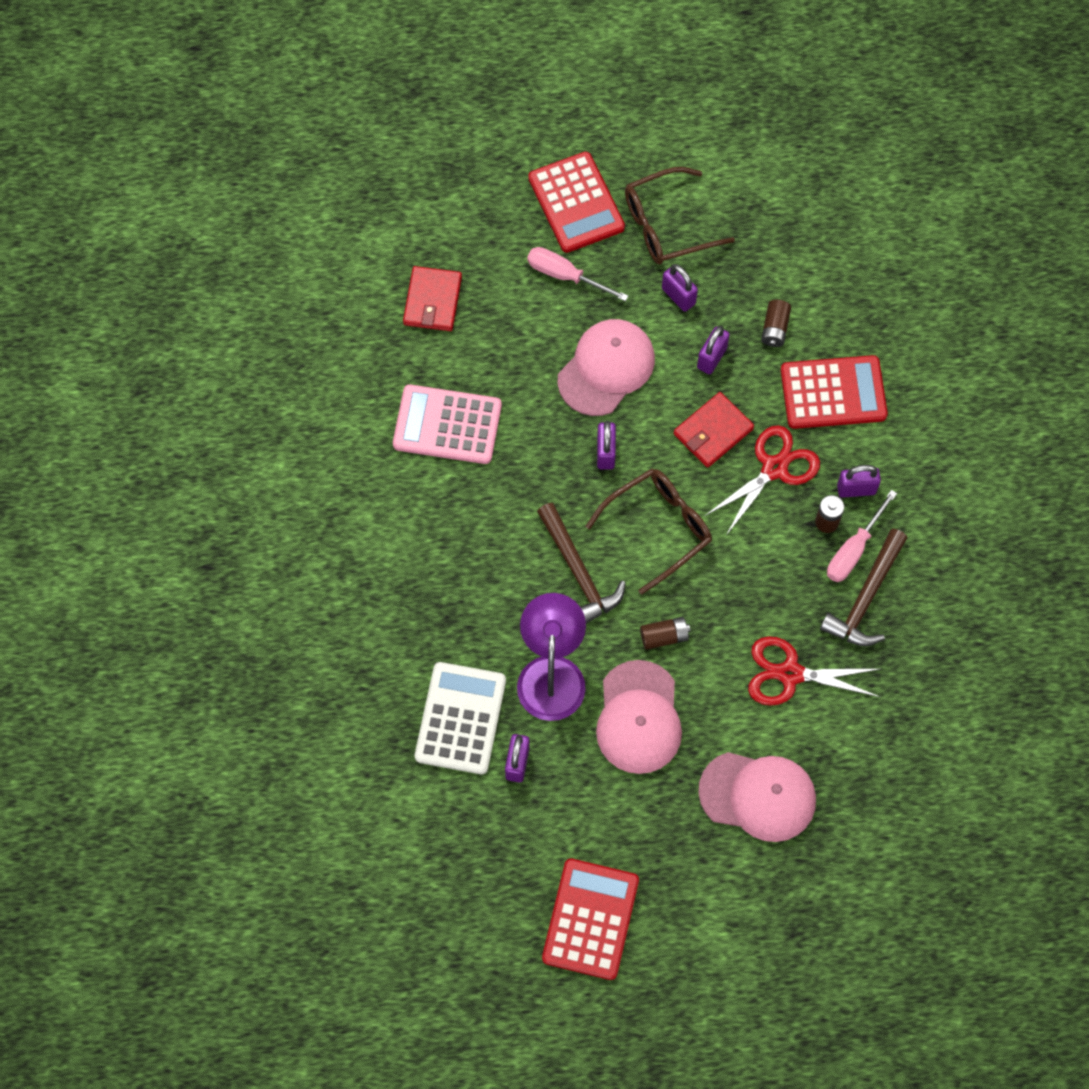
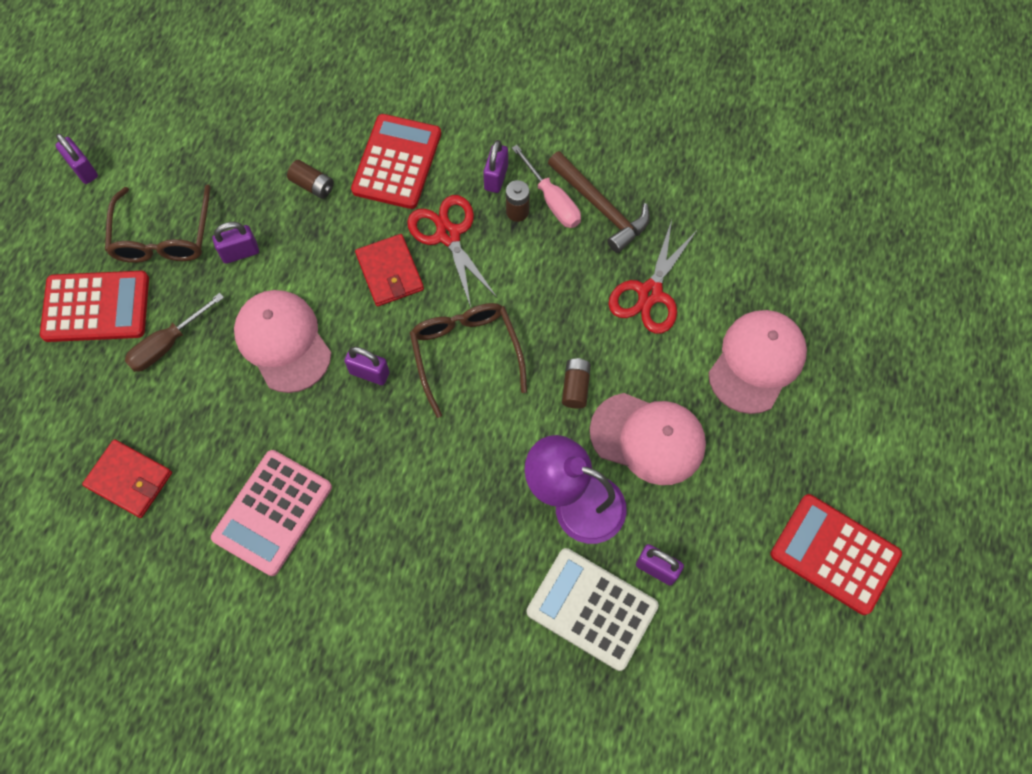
camera: 70 degrees left, 0 degrees up
(565, 276) = (167, 344): pink screwdriver -> brown screwdriver
(578, 572) = (481, 441): brown hammer -> none
(711, 358) = (316, 247): purple padlock -> purple padlock (83, 170)

